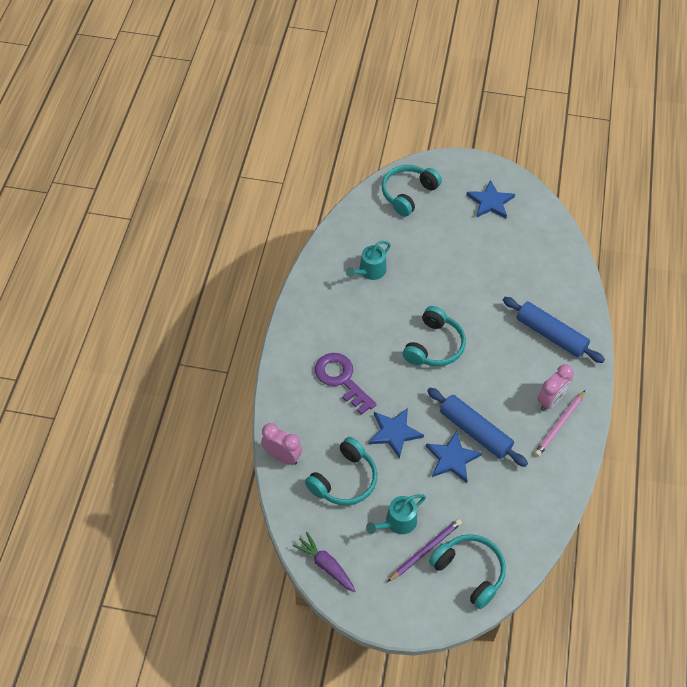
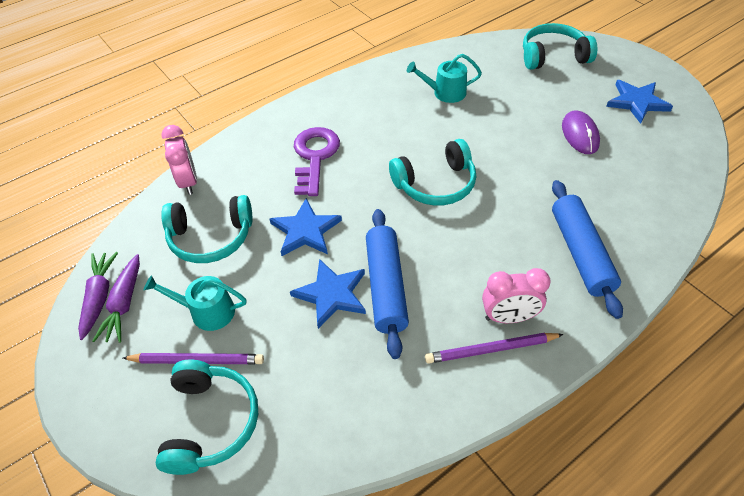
camera: 45 degrees right, 5 degrees down
(345, 557) = (124, 304): none -> purple carrot
(480, 250) = (580, 134): none -> purple mouse
(559, 425) = (491, 350): pink pencil -> purple pencil

